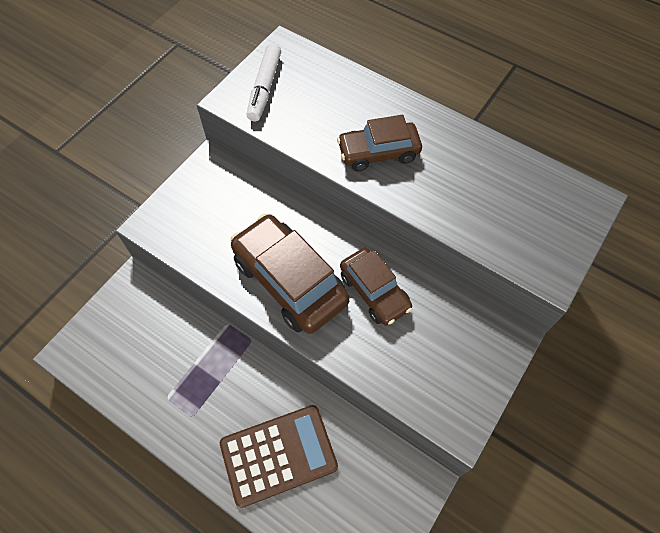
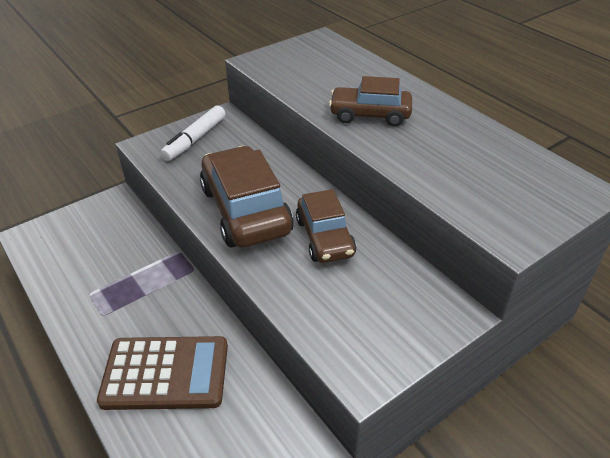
camera: 20 degrees right, 20 degrees down
(264, 88) = (289, 59): white marker -> white marker (195, 139)

